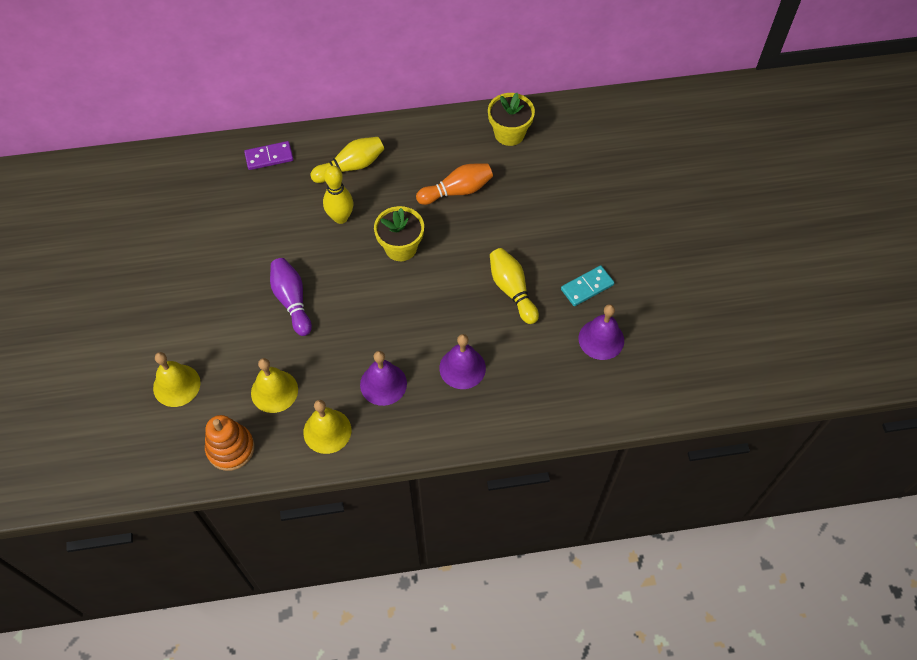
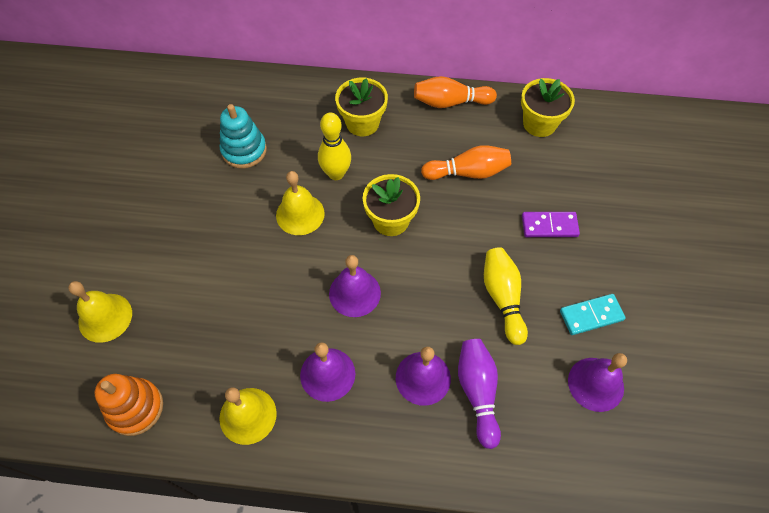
camera: 15 degrees right, 0 degrees up
(250, 215) = (244, 150): none -> turquoise stacking toy
(269, 157) = (282, 96): purple domino -> purple domino (549, 226)
(274, 391) = (205, 351): yellow bell -> yellow bell (300, 214)
(292, 301) = (257, 252): purple bowling pin -> purple bowling pin (478, 392)
(351, 167) = (362, 123): yellow bowling pin -> yellow flower pot
(387, 315) = (354, 293): none -> purple bell
(425, 130) = (450, 102): none -> orange bowling pin

